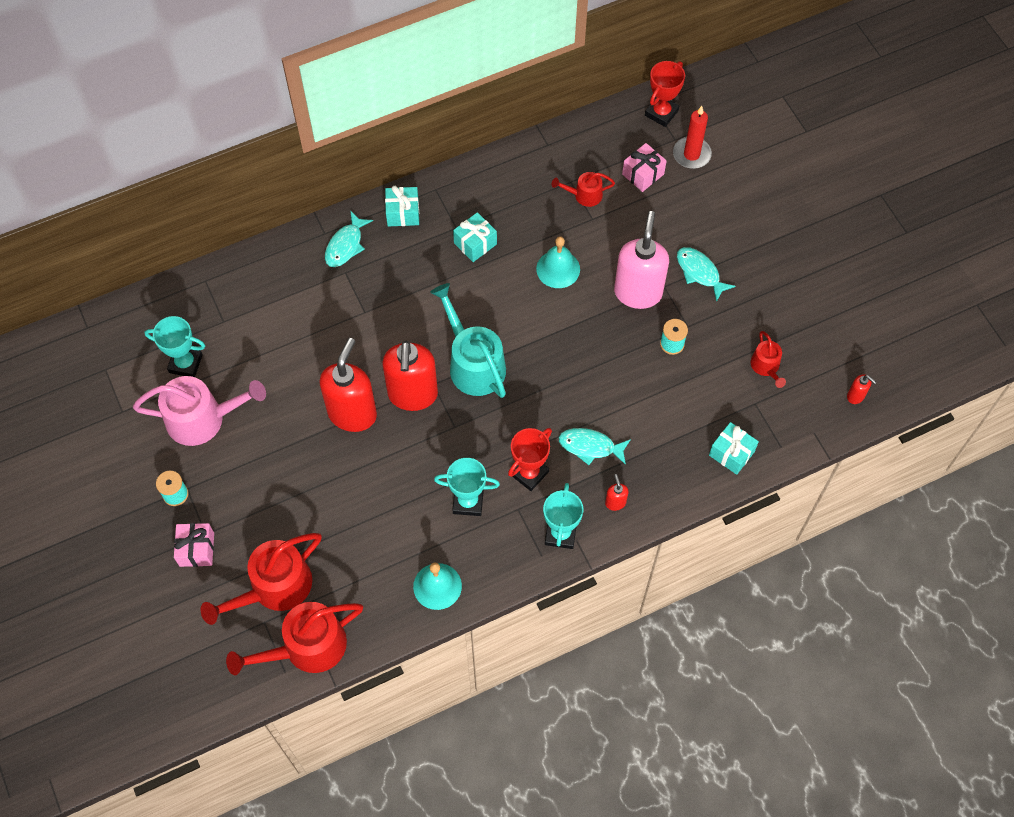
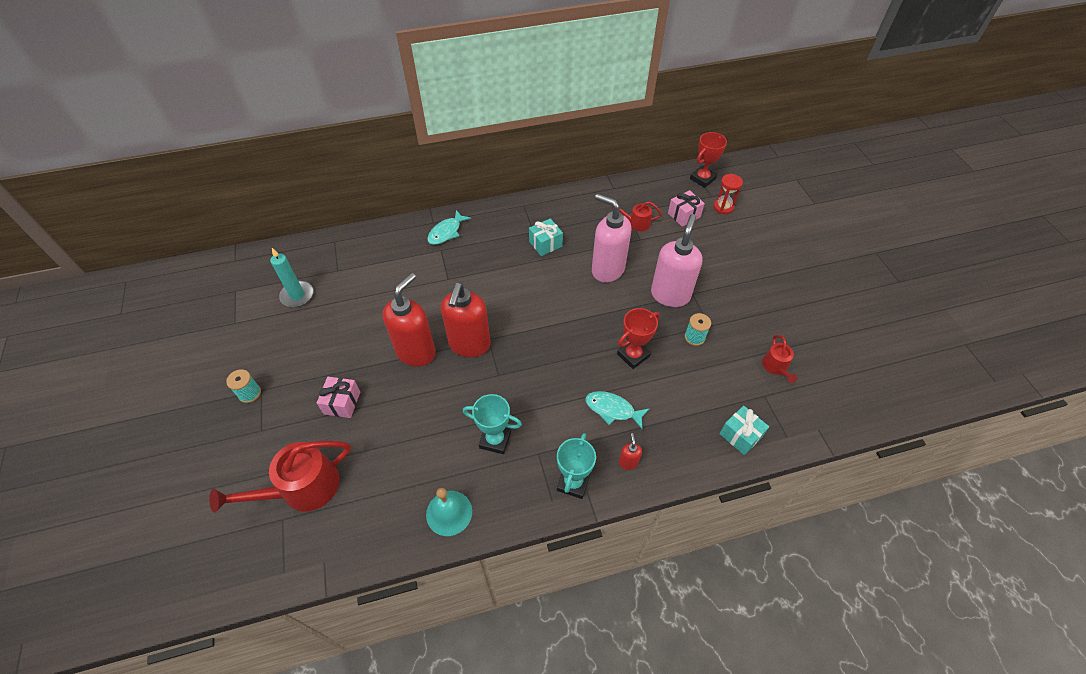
camera: 10 degrees right, 10 degrees down
(185, 363) = (297, 295): turquoise trophy -> turquoise candle
(197, 549) = (249, 442): pink gift -> pink gift (342, 403)
(202, 419) = (294, 338): pink watering can -> none
(307, 647) = (313, 551): red watering can -> none
(403, 213) = (495, 217): turquoise gift -> none
(473, 363) = (525, 328): turquoise watering can -> none
(529, 473) = (554, 423): red trophy -> red trophy (633, 355)
(558, 269) = (607, 269): turquoise bell -> pink soap dispenser
(691, 154) = (723, 207): red candle -> red hourglass
(699, 272) = (723, 287): turquoise fish -> none
(855, 396) = (857, 403): red soap dispenser -> none

